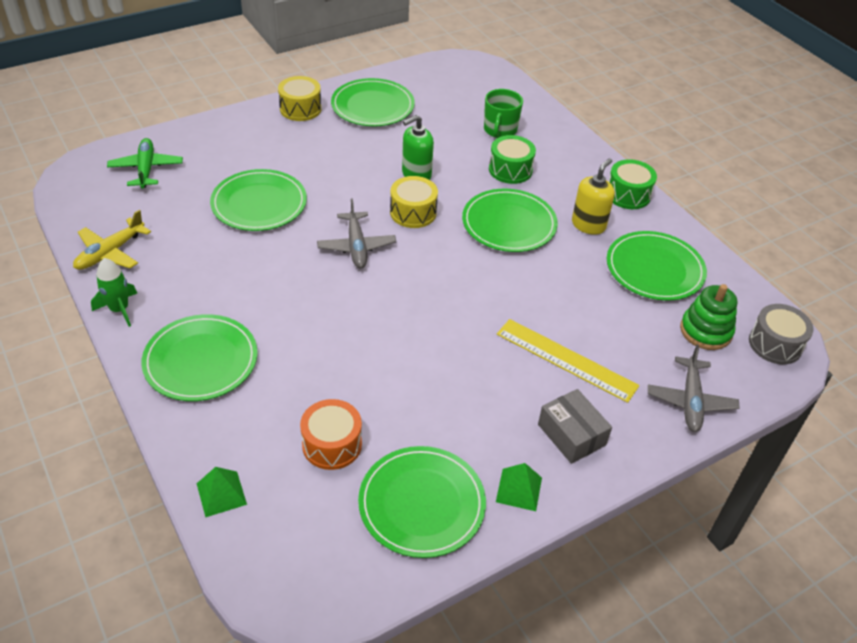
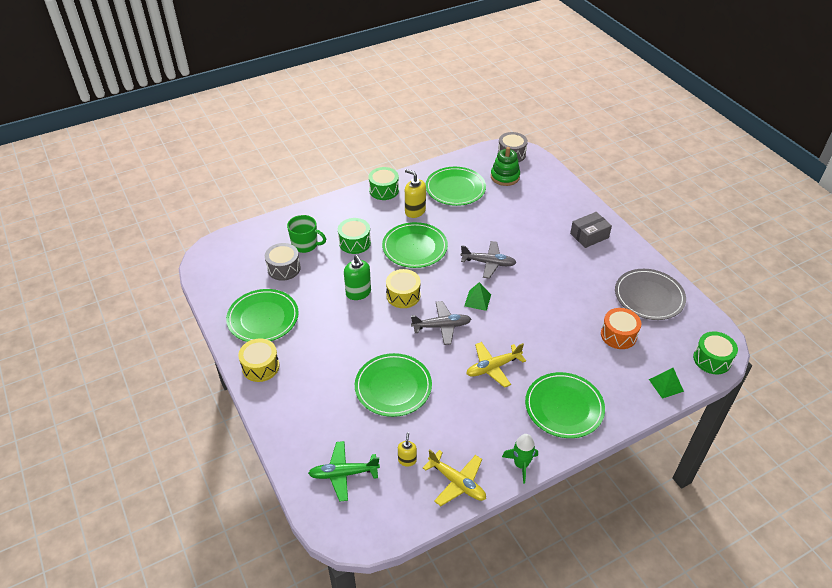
camera: 85 degrees left, 0 degrees up
(151, 214) = (407, 460): none -> yellow soap dispenser
(268, 576) = (712, 359): none -> green drum
(280, 292) = (493, 367): none -> yellow plane
(422, 504) = (649, 296): green plate -> grey plate
(455, 116) = (284, 268): none -> grey drum
(519, 489) = (630, 258): green pyramid -> green pyramid (477, 300)
(566, 360) = (535, 232): yellow ruler -> none
(690, 401) = (557, 190): grey plane -> grey plane (488, 263)

